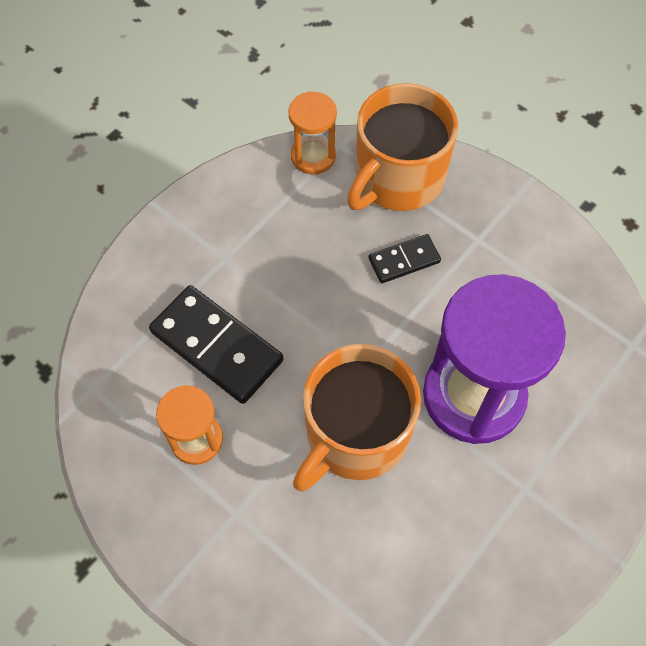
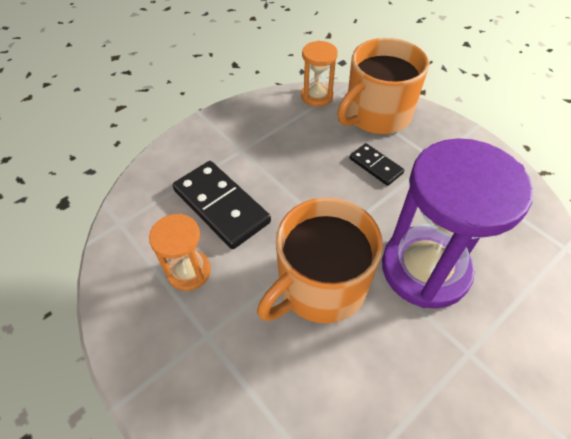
camera: 10 degrees right, 10 degrees down
(404, 260) = (376, 166): black domino -> black domino turned 60 degrees clockwise

